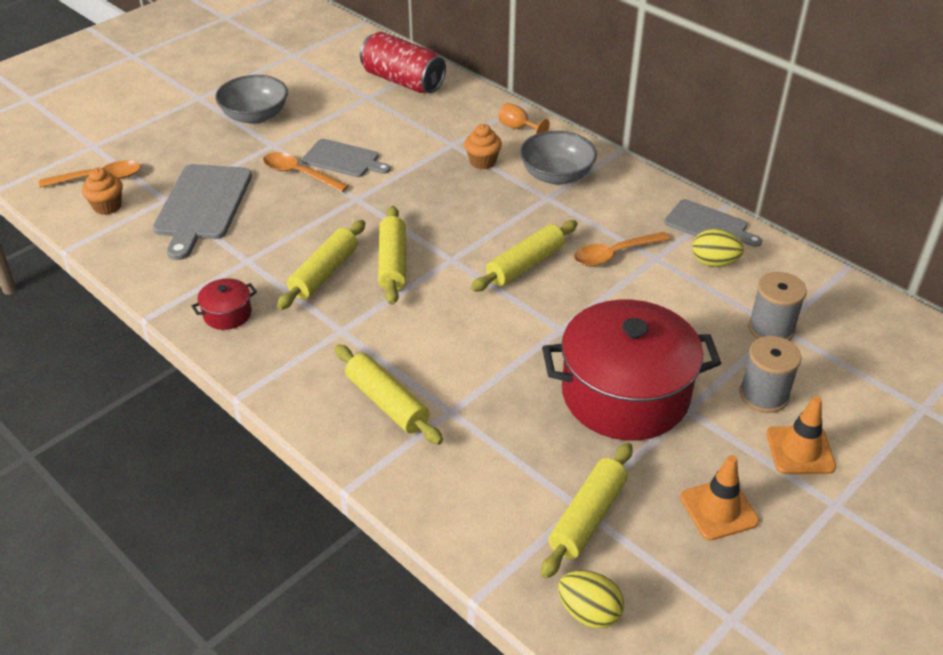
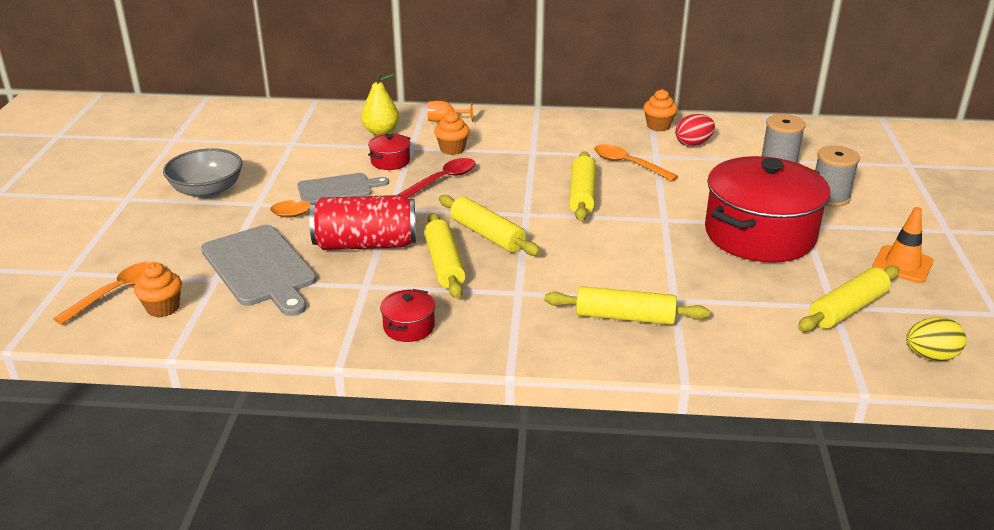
camera: 40 degrees left, 10 degrees down
(403, 81) = (305, 124): red can -> red can (365, 244)
(417, 151) = (390, 161): none -> red pot
(432, 190) = (443, 180): none -> red spoon
(450, 116) = (381, 132): none -> yellow pear
(556, 175) = (518, 137): grey bowl -> none
(587, 517) = (847, 309): yellow rolling pin -> yellow rolling pin turned 60 degrees clockwise
(614, 254) = (628, 164): orange spoon -> orange spoon turned 105 degrees clockwise
(709, 225) = (658, 126): grey cutting board -> orange cupcake
(714, 262) = (693, 144): yellow egg -> red egg
(800, 450) = (890, 214): orange traffic cone -> none

